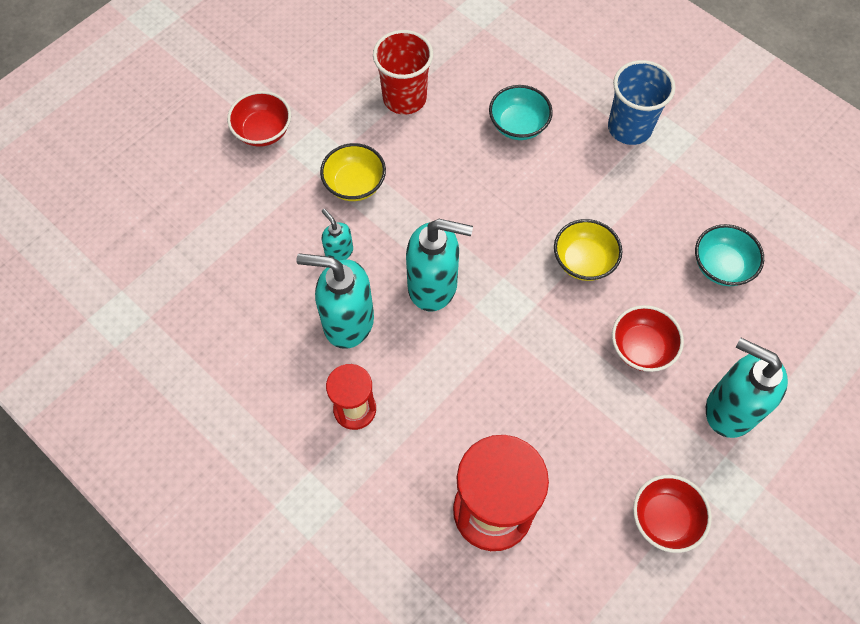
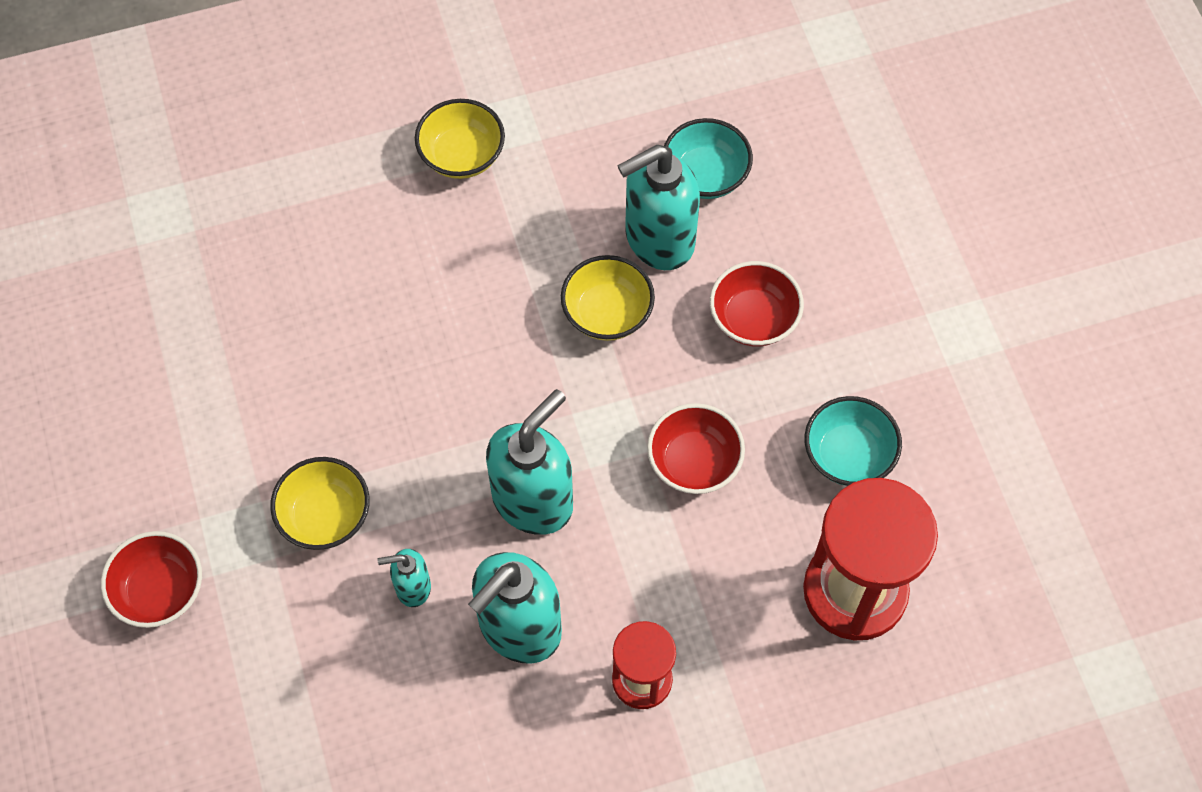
camera: 60 degrees left, 0 degrees up
(404, 98) = (235, 385): red cup -> none
(518, 125) = (372, 275): turquoise bowl -> turquoise bowl (848, 455)
(629, 128) = (462, 155): blue cup -> yellow bowl
(664, 519) = (960, 417): red bowl -> red bowl (694, 462)
(730, 409) = (876, 275): turquoise soap dispenser -> turquoise soap dispenser (658, 239)

